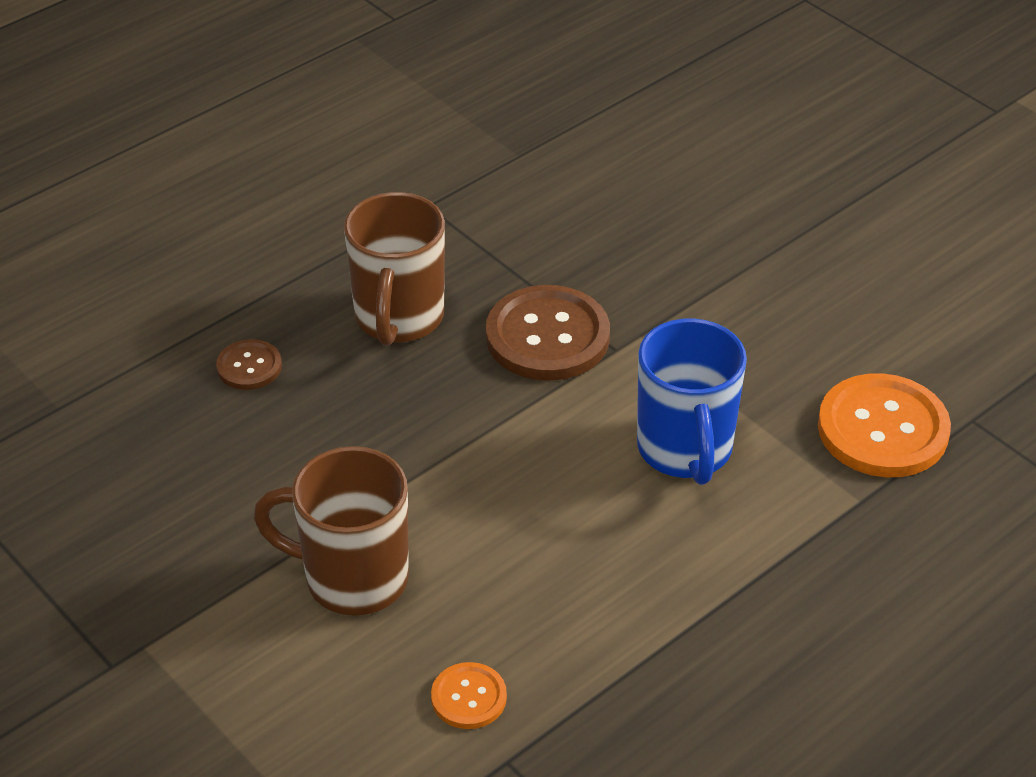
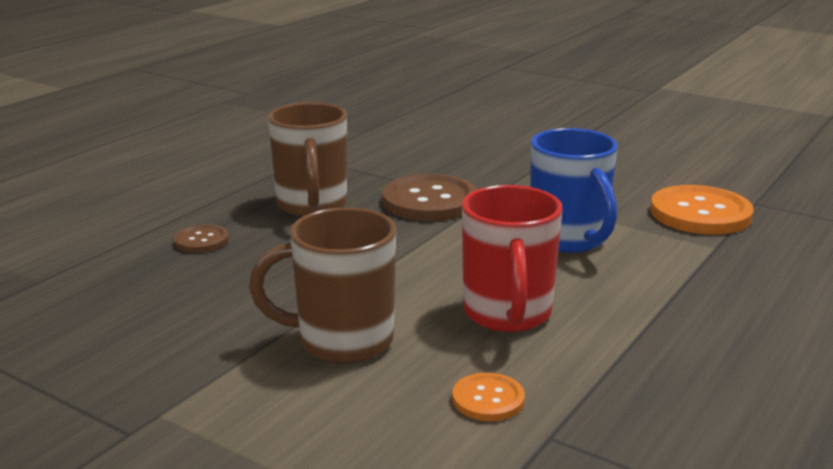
camera: 15 degrees left, 20 degrees down
(547, 572) = (507, 314): none -> red mug

